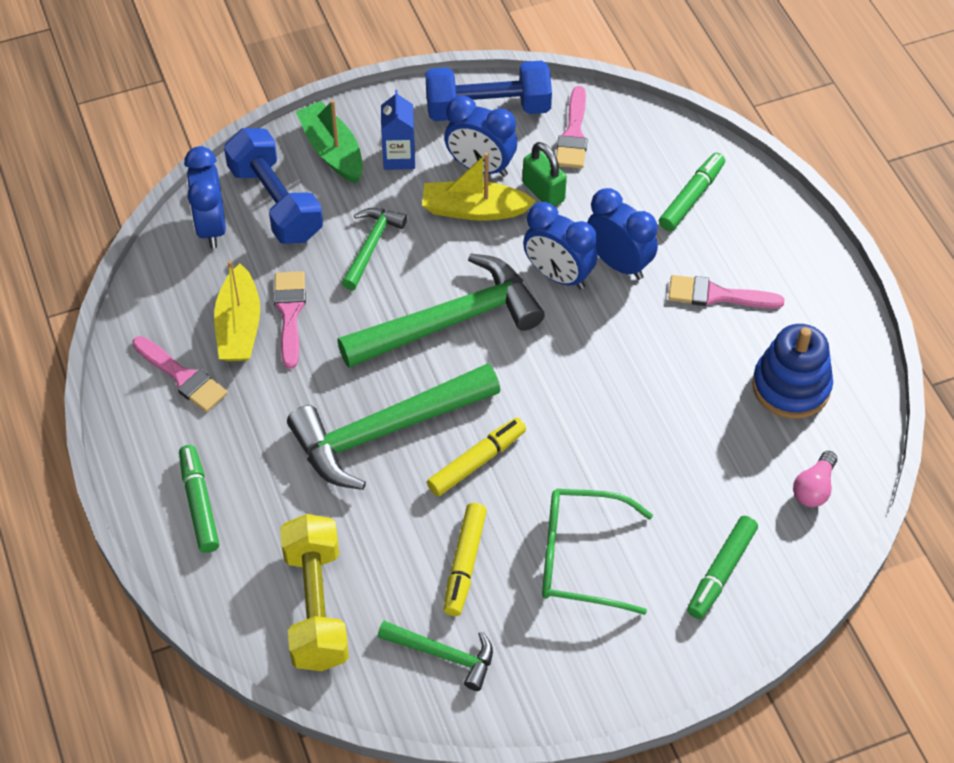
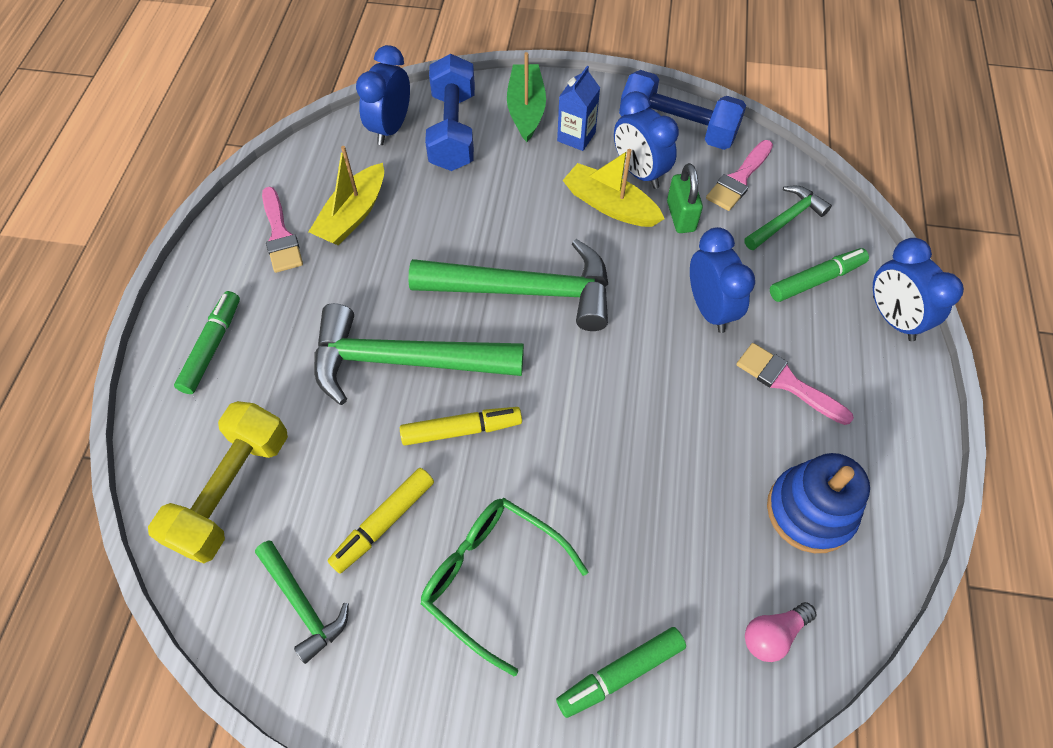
camera: 30 degrees right, 5 degrees up
(290, 313) = (399, 223): pink brush -> none
(371, 246) = (504, 198): green hammer -> green hammer (786, 220)
(558, 275) = (647, 295): blue clock -> blue clock (892, 318)

